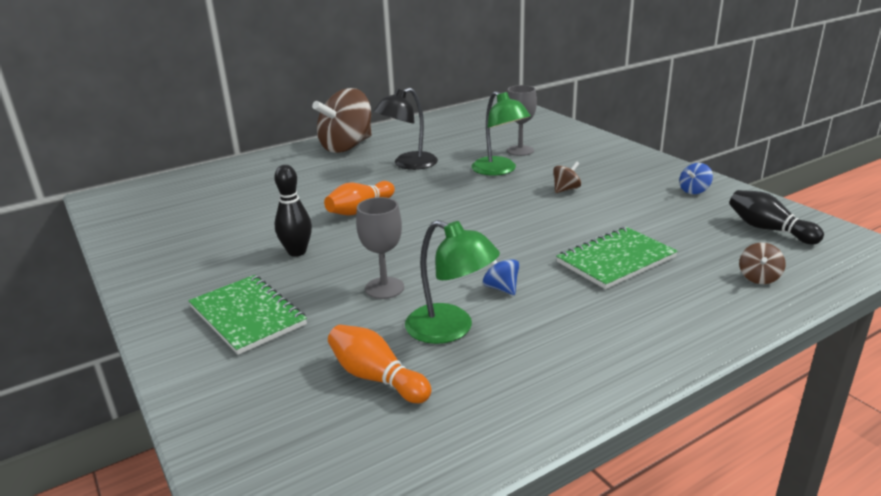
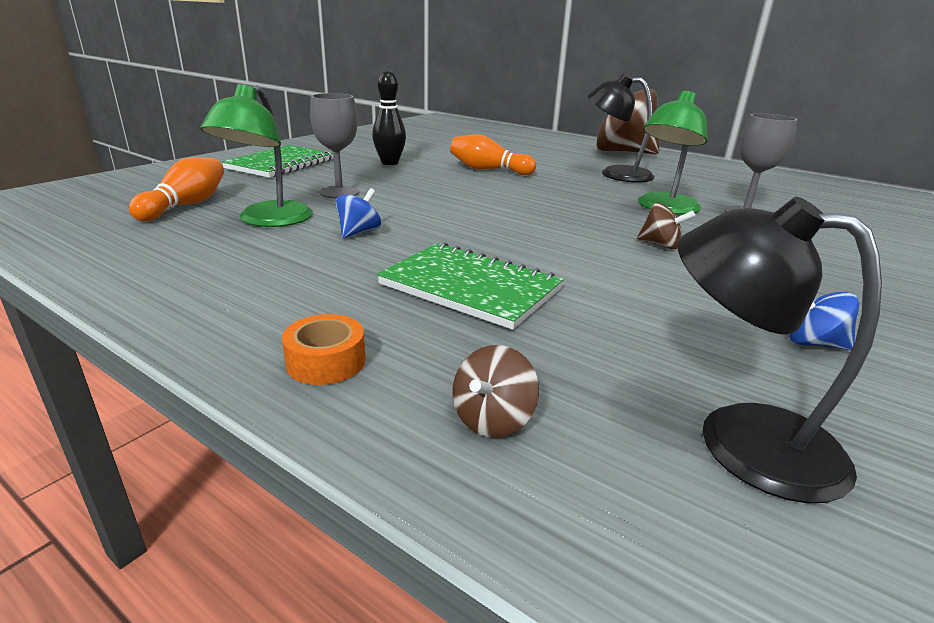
camera: 65 degrees right, 0 degrees up
(705, 316) = (326, 361): none -> orange tape
(758, 278) = (492, 419): brown spinning top -> brown spinning top turned 60 degrees counterclockwise
(768, 229) = (740, 438): black bowling pin -> black lamp

